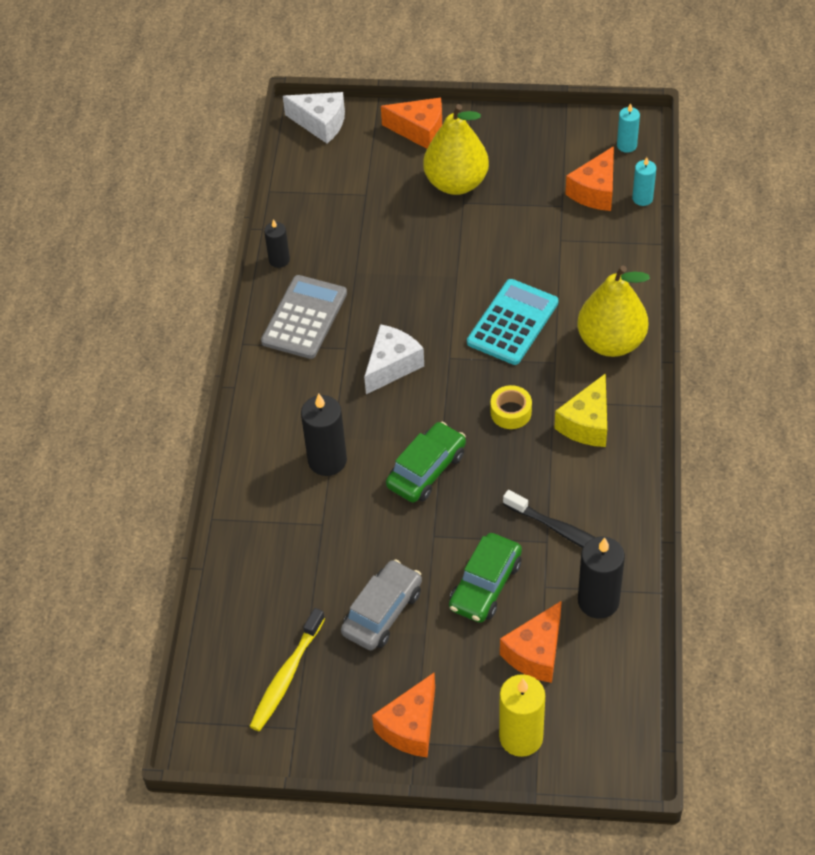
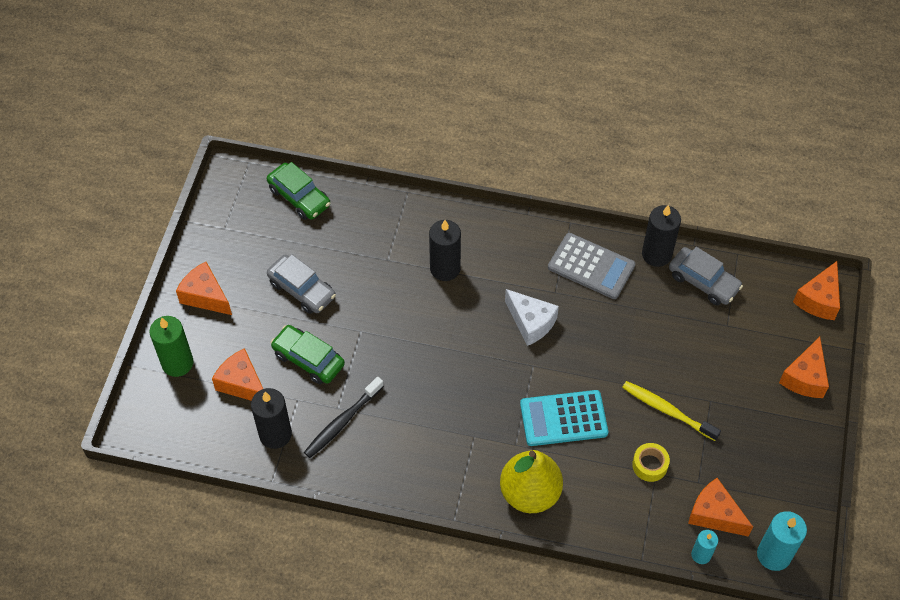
camera: 95 degrees right, 5 degrees up
(279, 260) = (656, 254): black candle -> black candle, size x1.70
(286, 676) = (265, 226): yellow toothbrush -> yellow toothbrush (667, 411)
(311, 217) = (703, 281): none -> grey car
(320, 123) = (819, 299): white cheese -> orange cheese
(426, 470) = (422, 334): green car -> green car (299, 197)
(456, 183) = (735, 398): yellow pear -> none
(511, 412) = (468, 402): yellow tape -> yellow tape (649, 465)
(512, 322) = (563, 418): turquoise calculator -> turquoise calculator turned 135 degrees clockwise
(521, 737) = (177, 363): yellow candle -> green candle
(587, 423) = (446, 457): yellow cheese -> none
(626, 145) = (773, 555): turquoise candle -> turquoise candle, size x1.70

